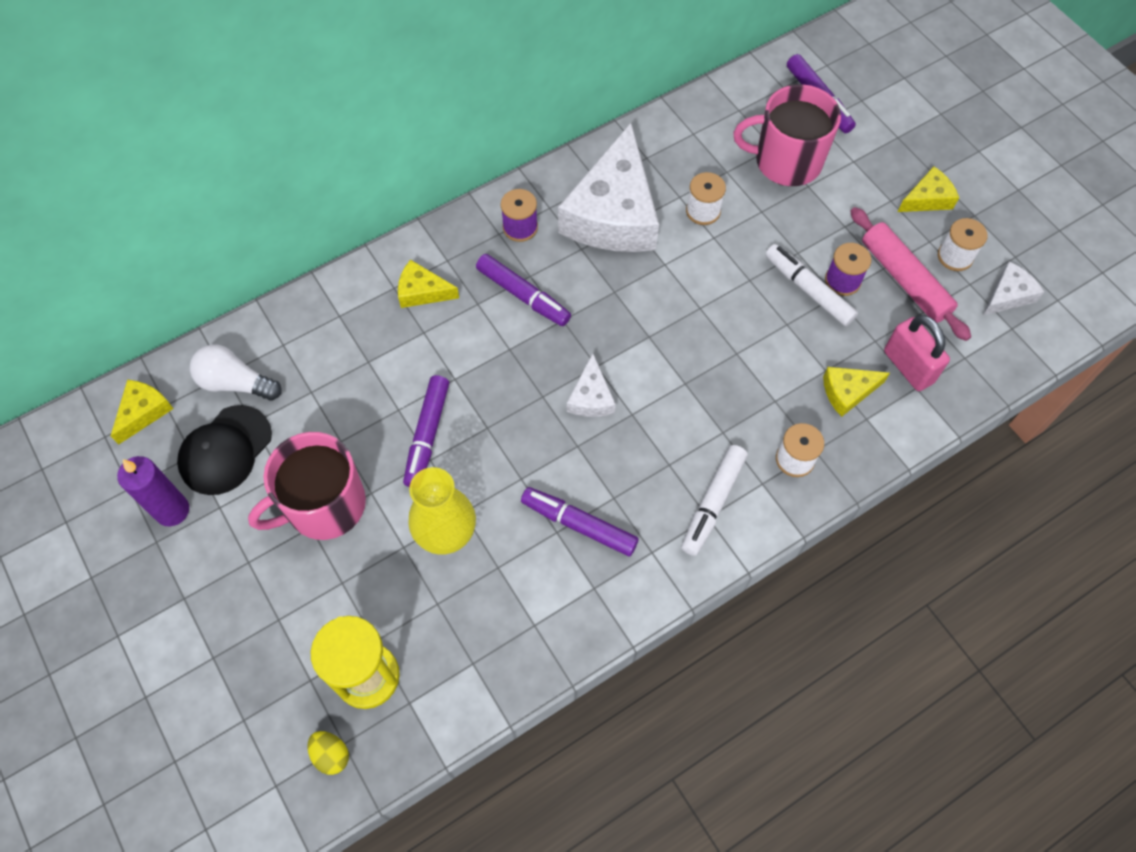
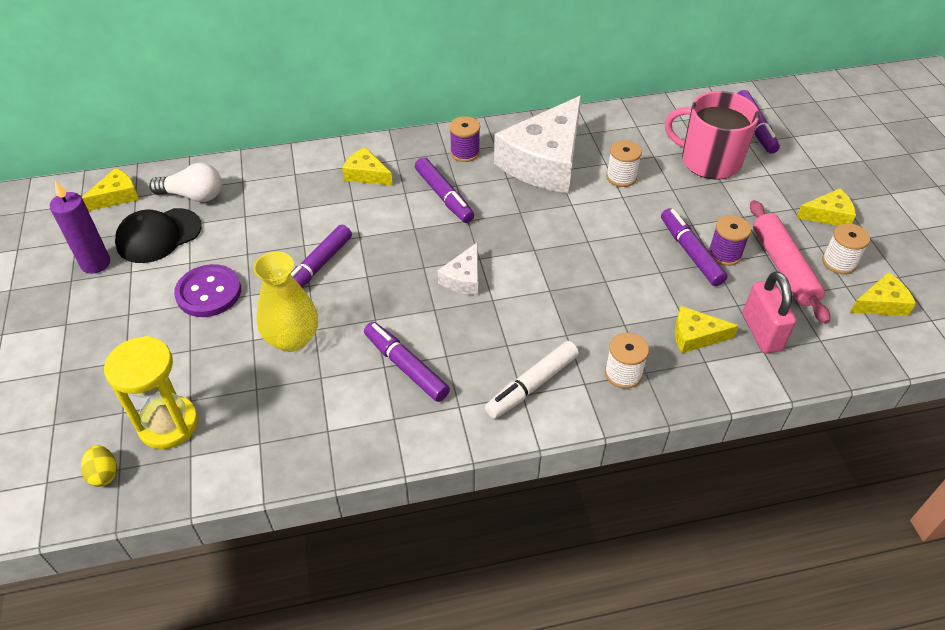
camera: 20 degrees right, 15 degrees down
(235, 383) = (193, 196): white light bulb -> white light bulb turned 150 degrees clockwise
(324, 505) = (209, 292): pink mug -> purple button
(808, 290) = (690, 252): white marker -> purple marker
(1008, 295) = (881, 303): white cheese -> yellow cheese

